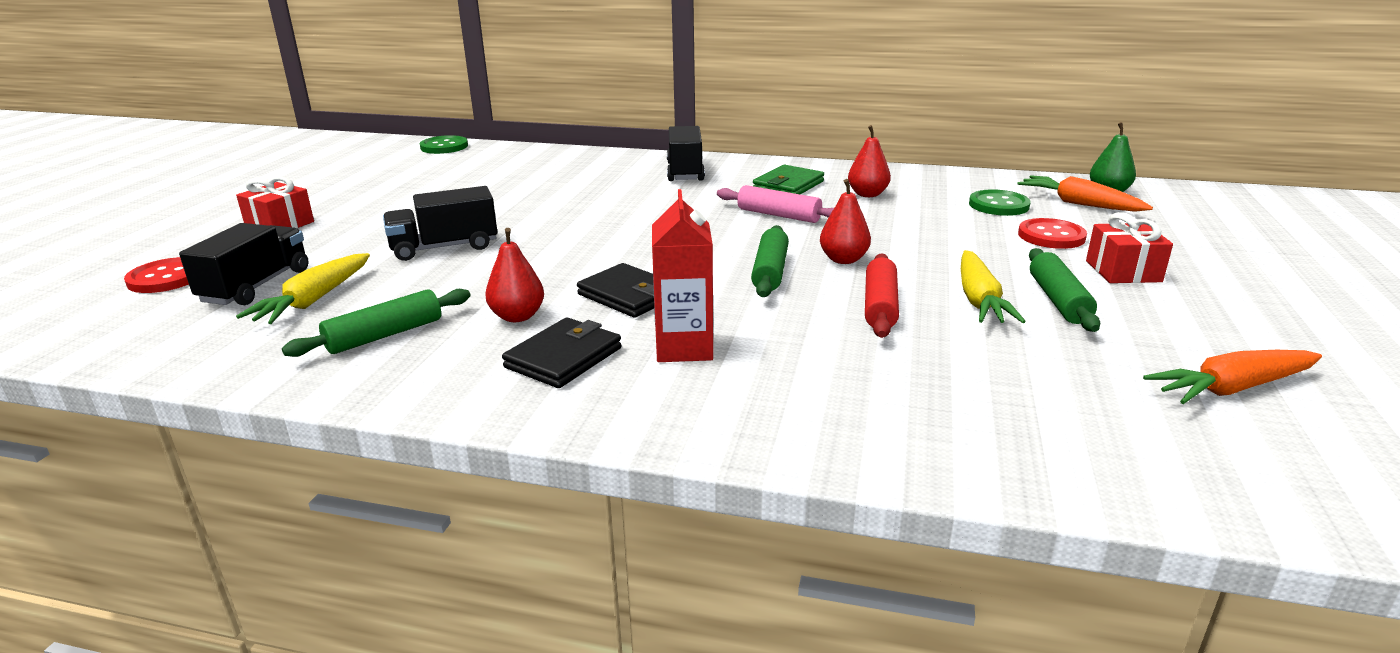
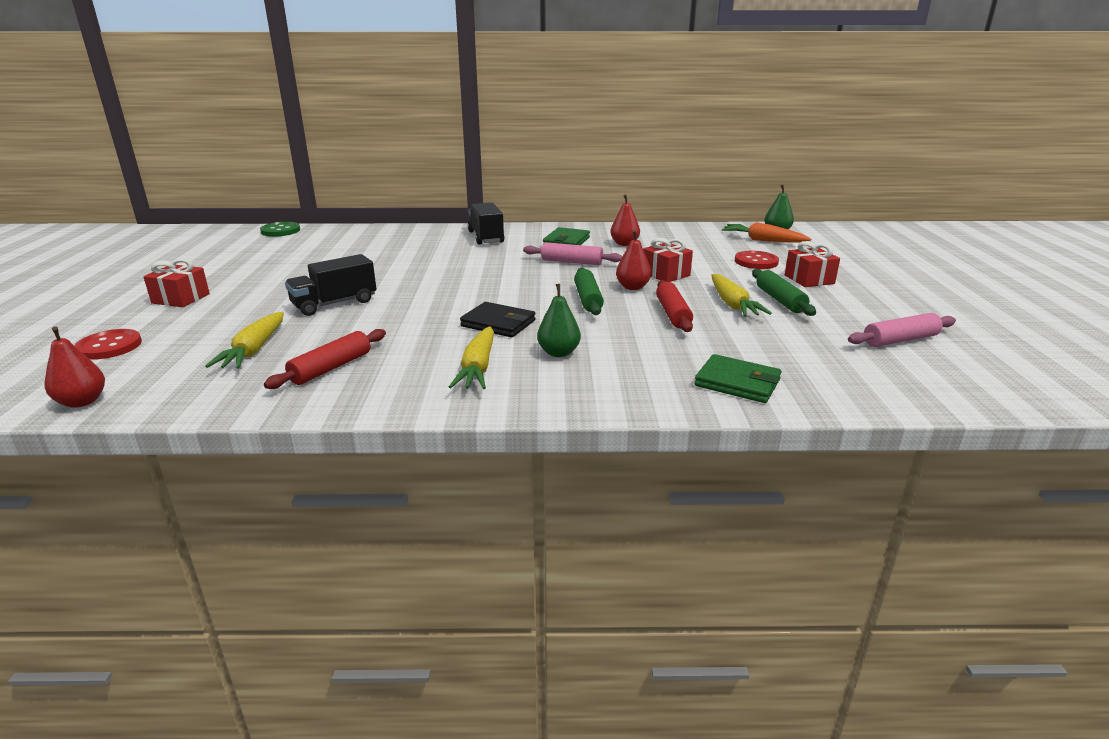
camera: 15 degrees left, 0 degrees up
(256, 286) = (196, 345): black truck -> none
(385, 335) = (331, 368): green rolling pin -> red rolling pin
(517, 316) = (425, 345): red pear -> red pear (82, 402)
(563, 358) = (478, 368): black wallet -> yellow carrot
(684, 348) = (558, 353): red carton -> green pear
(902, 244) = (666, 274): none -> red gift
(920, 428) = (737, 383): none -> green wallet
(998, 205) = (713, 245): green button -> none
(1231, 389) = (900, 340): orange carrot -> pink rolling pin

